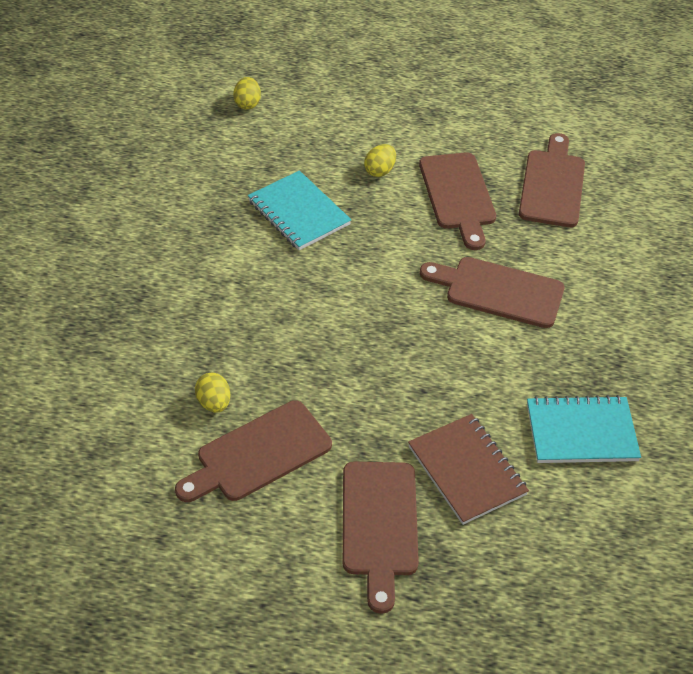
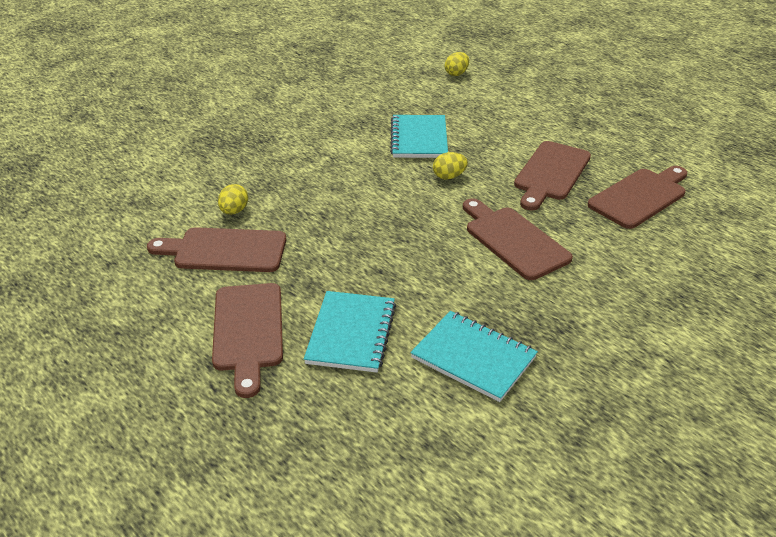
camera: 40 degrees right, 10 degrees down
(379, 171) = (506, 138): yellow egg -> yellow egg (449, 176)
(379, 525) = (248, 331): brown cutting board -> brown cutting board turned 45 degrees counterclockwise
(466, 470) = (351, 333): brown notebook -> turquoise notebook

